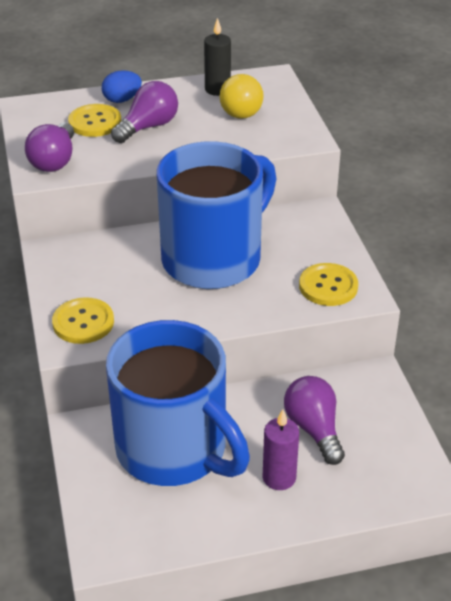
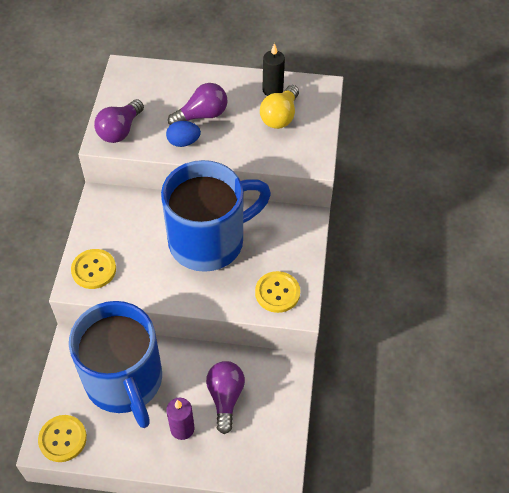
camera: 20 degrees right, 15 degrees up
(95, 122) = (166, 99): yellow button -> yellow button (62, 439)
(122, 100) = (196, 81): blue egg -> blue egg (183, 142)

